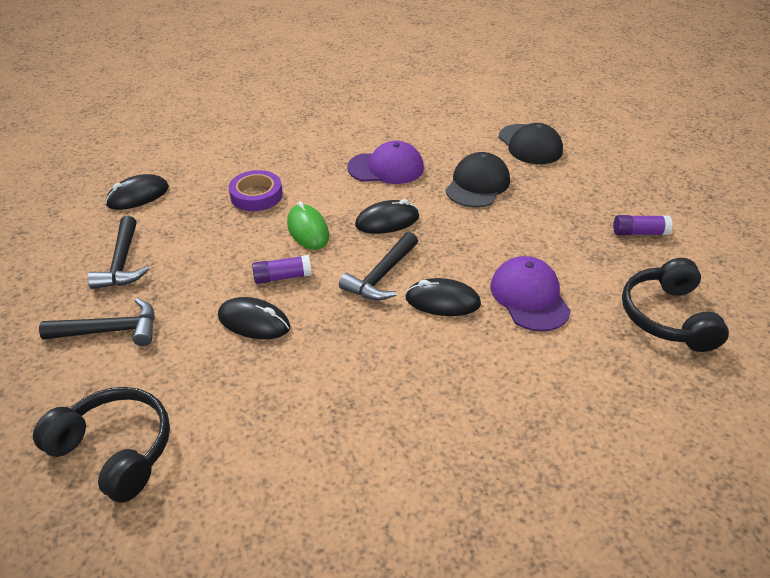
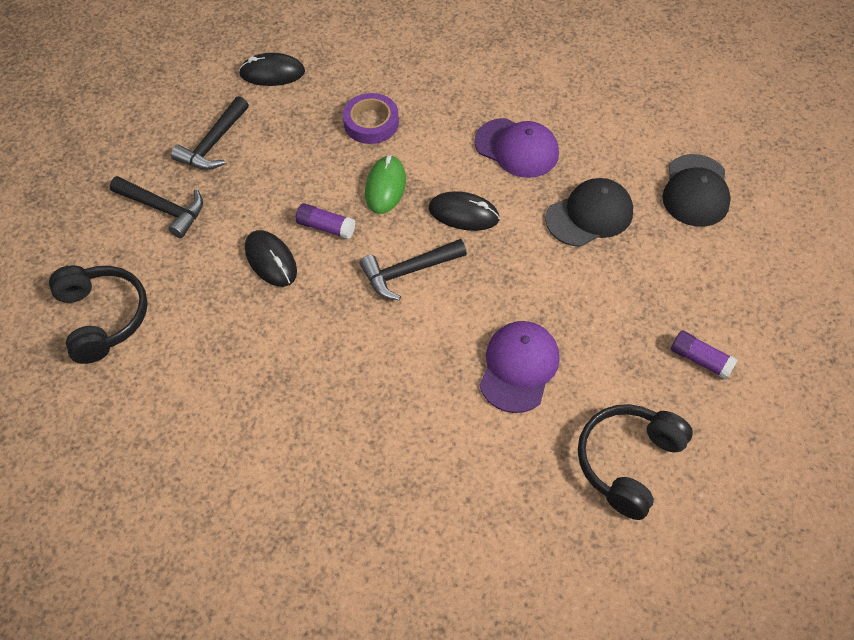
camera: 35 degrees right, 15 degrees up
(442, 301) = (438, 327): black mouse -> none

